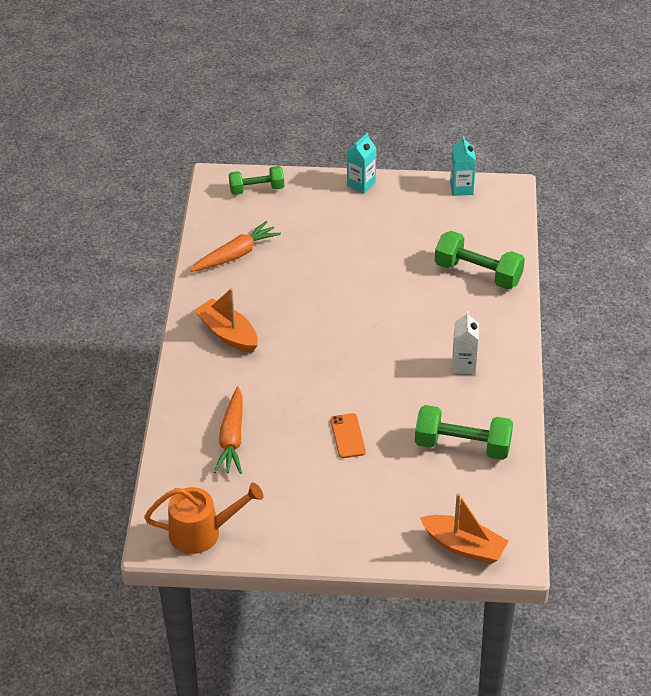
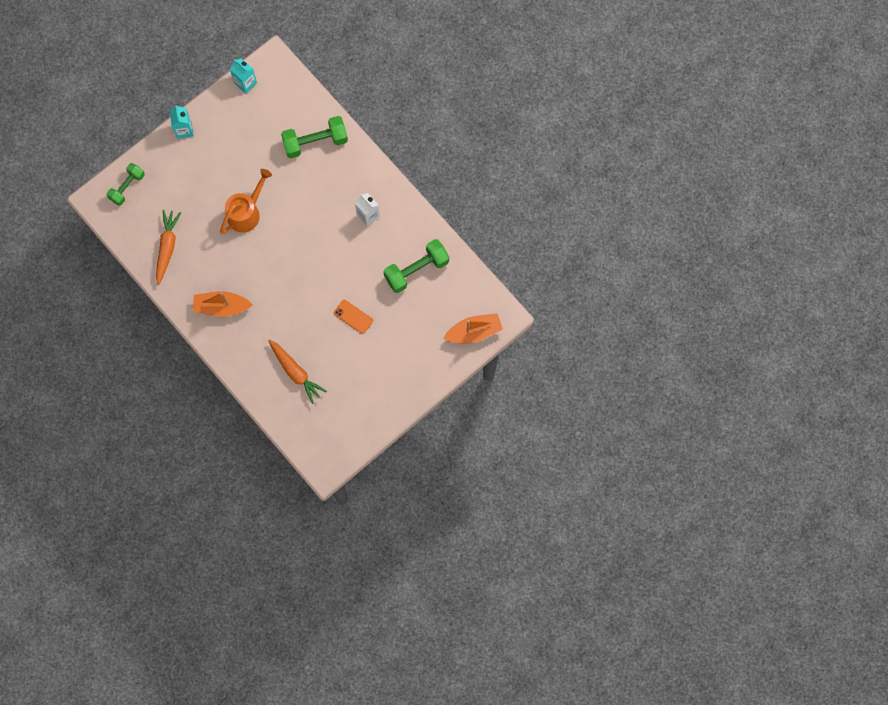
camera: 45 degrees left, 30 degrees up
(202, 532) = (340, 441): orange watering can -> orange watering can (246, 212)

